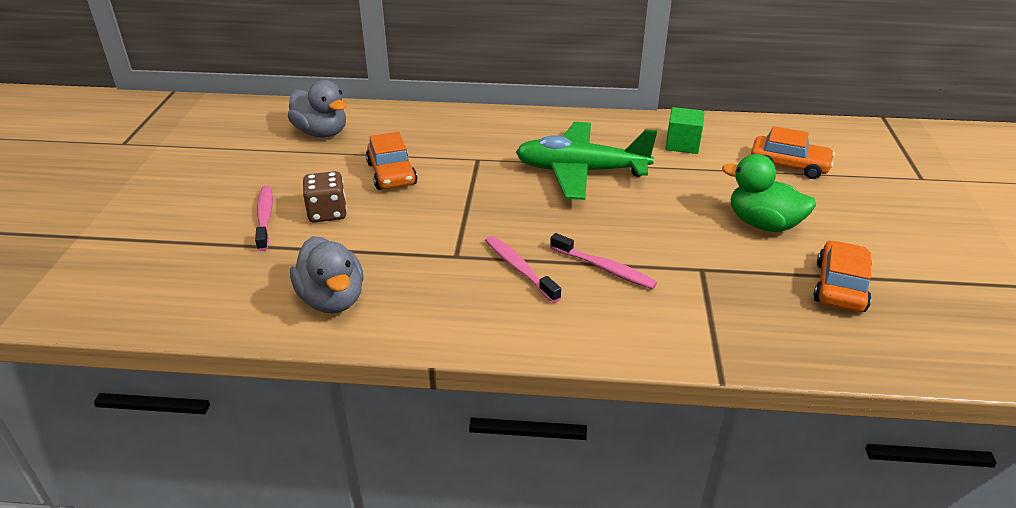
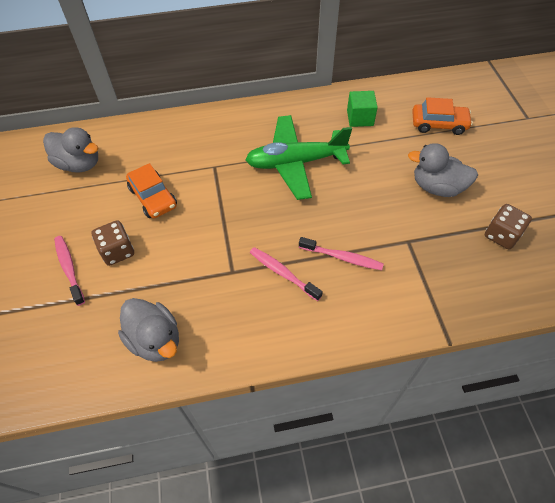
camera: 15 degrees left, 20 degrees up
(763, 224) = (437, 187): green duck -> grey duck
(840, 287) = (501, 235): orange car -> brown dice

